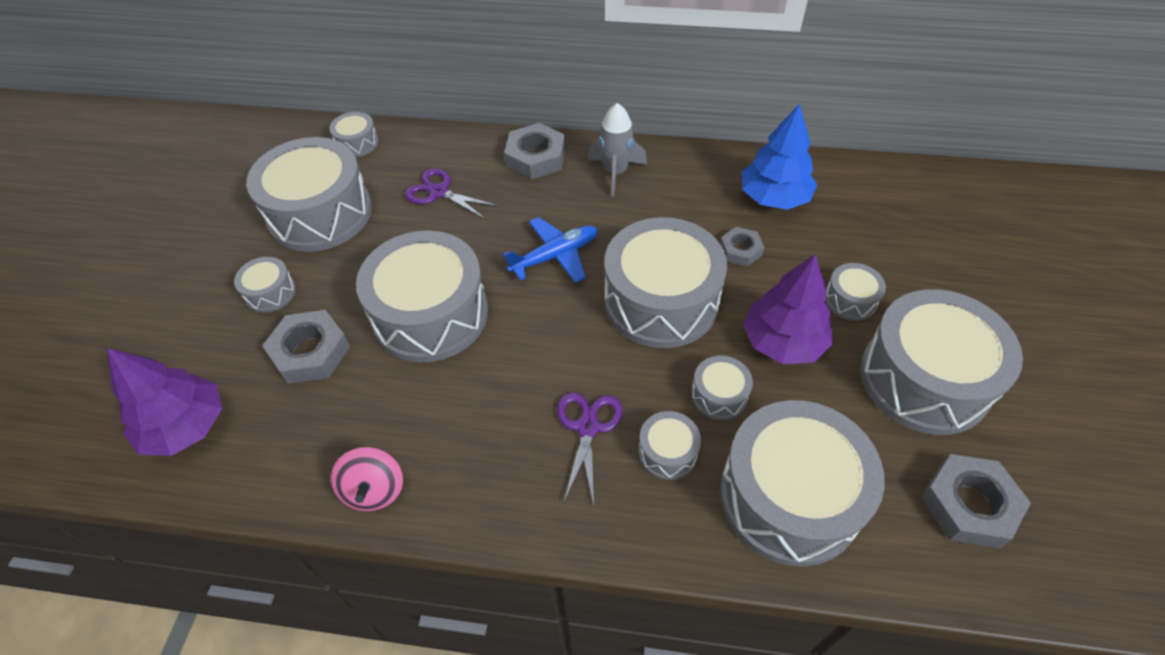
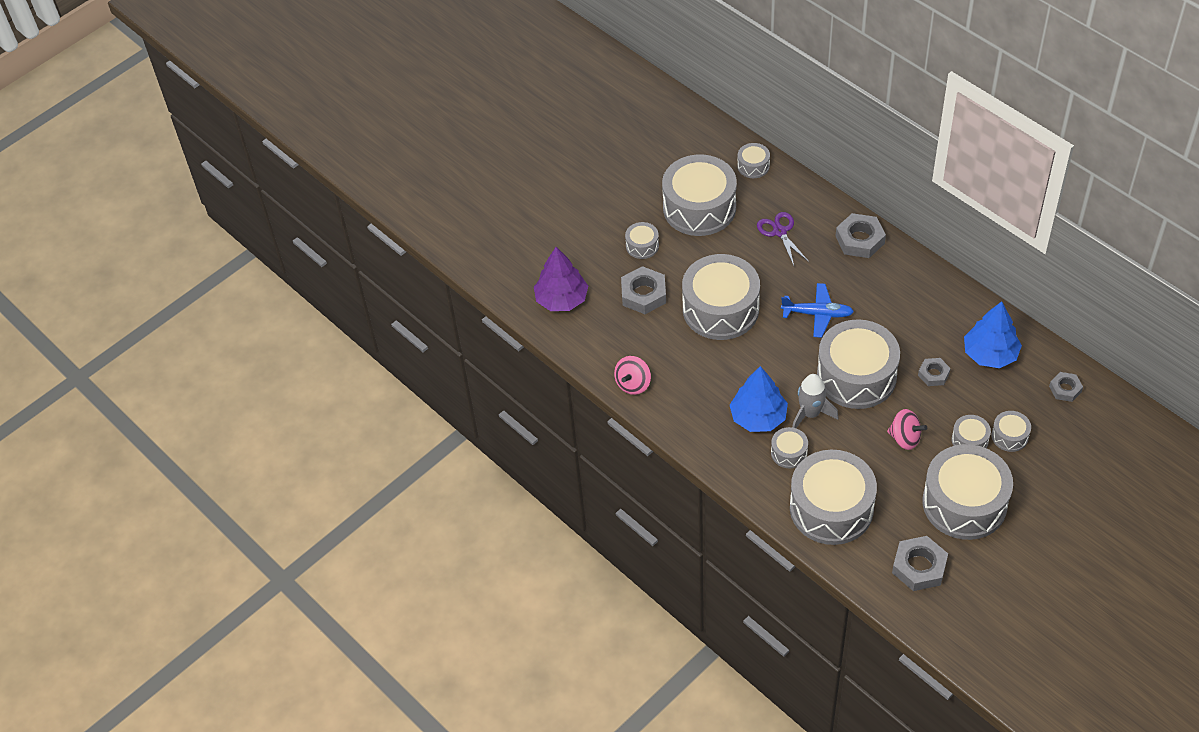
camera: 40 degrees right, 0 degrees up
(587, 427) = (758, 417): purple scissors -> blue tree
(615, 173) = (902, 279): grey rocket -> grey rocket (810, 414)
(719, 395) = (841, 443): grey drum -> grey drum (1009, 436)
(783, 341) = (905, 438): purple tree -> pink spinning top
(878, 191) = (1065, 389): none -> grey nut

